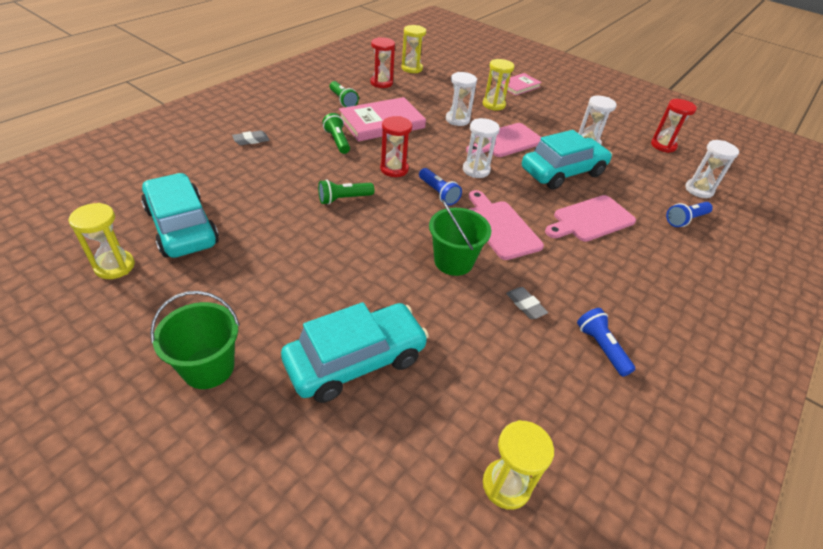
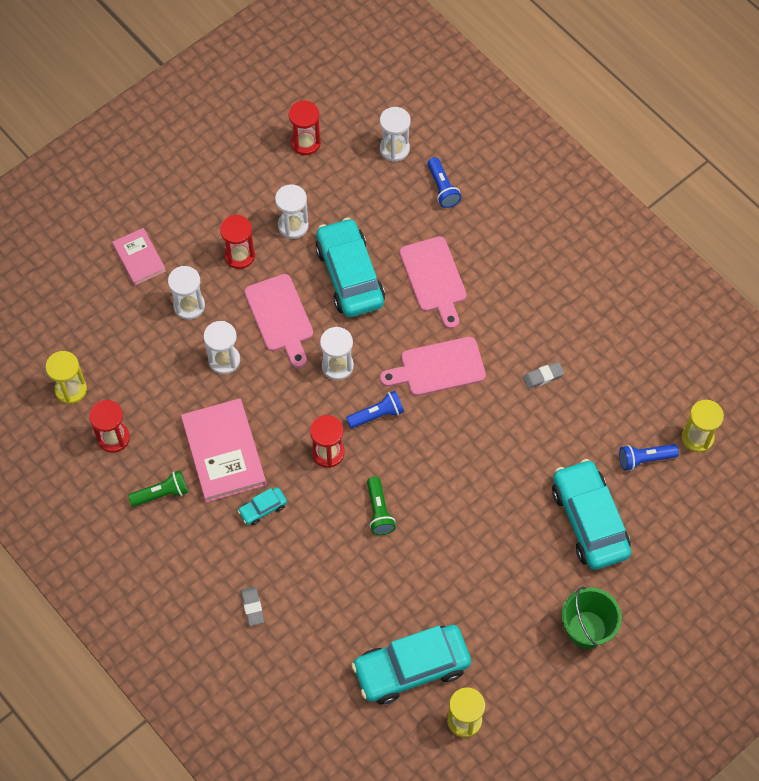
camera: 75 degrees left, 20 degrees up
(337, 141) = (263, 509): green flashlight -> turquoise car
(453, 261) = (483, 423): green bucket -> none
(493, 105) = (189, 306): yellow hourglass -> white hourglass
(546, 122) = (239, 255): none -> red hourglass
(601, 347) = (592, 333): blue flashlight -> blue flashlight (645, 459)

